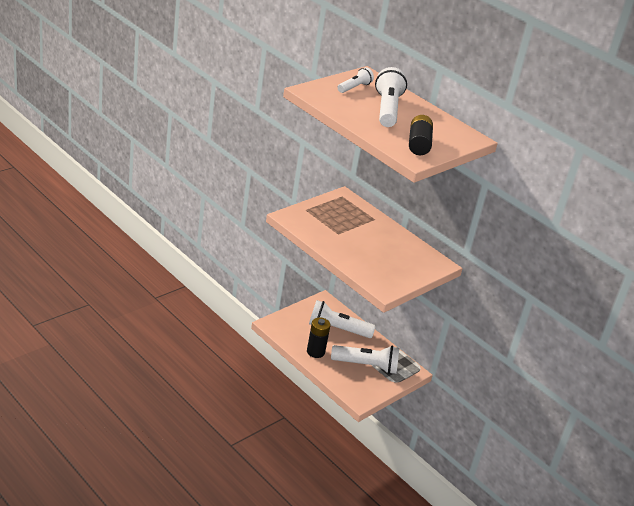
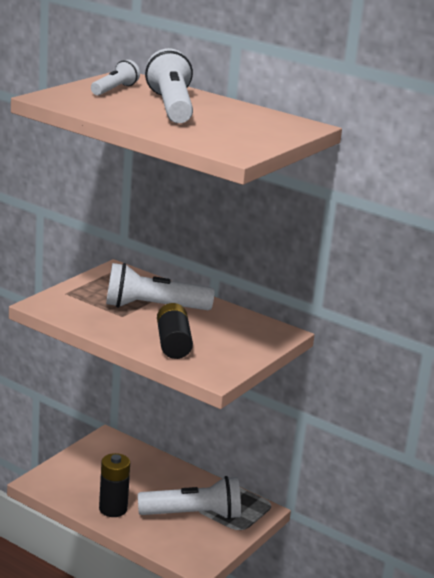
camera: 10 degrees left, 10 degrees down
(337, 329) = (137, 473): white flashlight -> white flashlight (153, 307)
(418, 144) = (233, 137): black battery -> black battery (173, 343)

